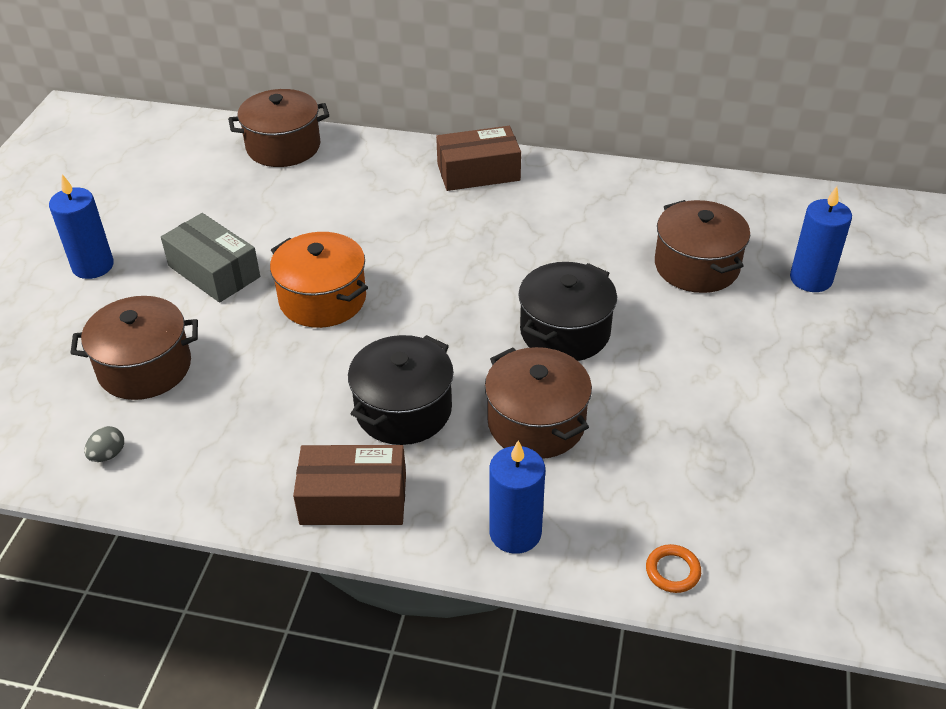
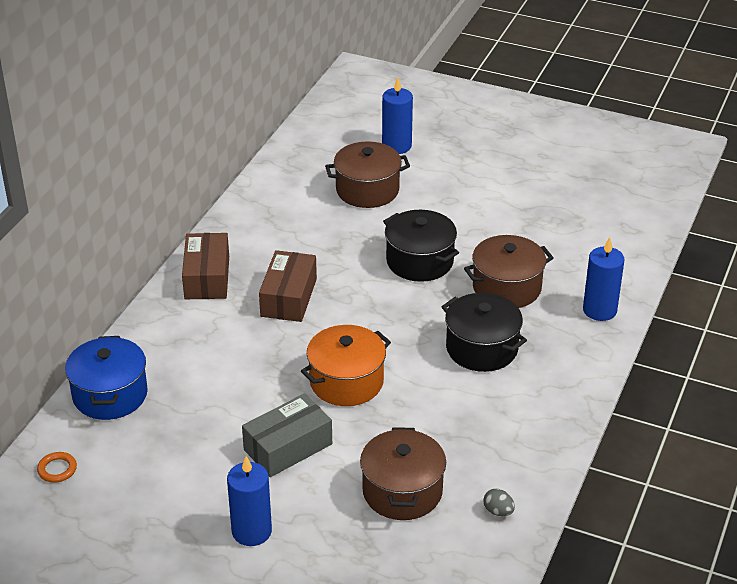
camera: 80 degrees left, 5 degrees down
(283, 147) = (110, 394): brown pot -> blue pot
(353, 499) = (562, 380): brown box -> brown box (288, 297)
(672, 571) = (635, 253): orange ring -> orange ring (57, 469)

